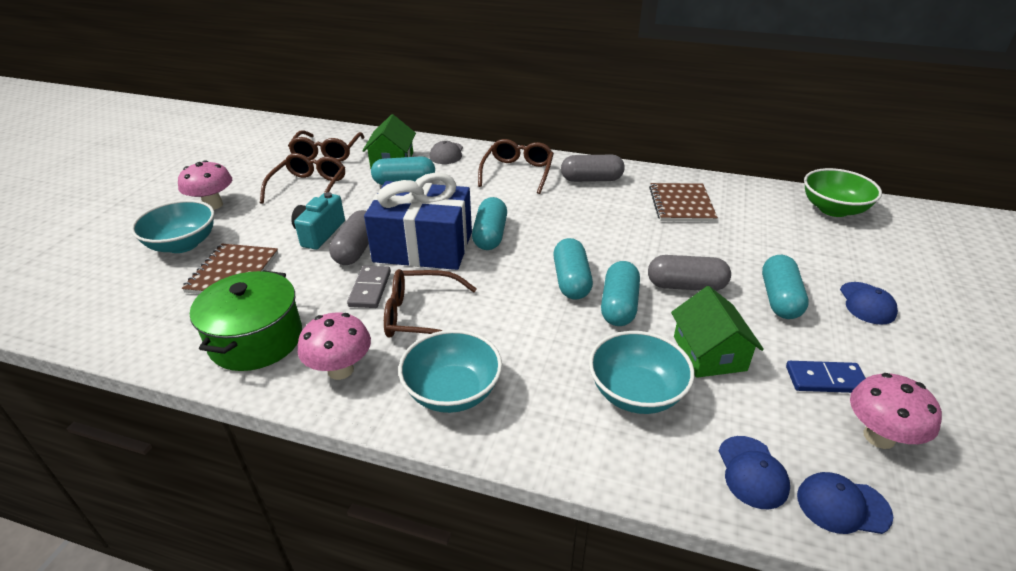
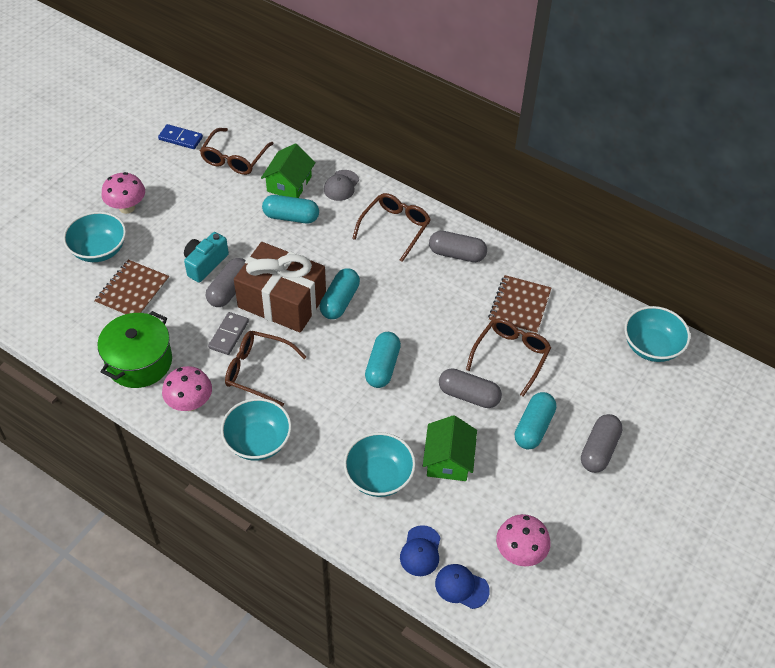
camera: 15 degrees right, 15 degrees up
(309, 188) = (208, 204): brown glasses -> brown glasses (511, 356)
(423, 247) = (282, 301): blue gift -> brown gift
(619, 305) = (406, 400): turquoise capsule -> none
(825, 379) = (516, 503): blue domino -> blue domino (180, 138)
(833, 209) = (651, 346): green bowl -> turquoise bowl
(867, 303) = (599, 450): blue cap -> grey capsule

